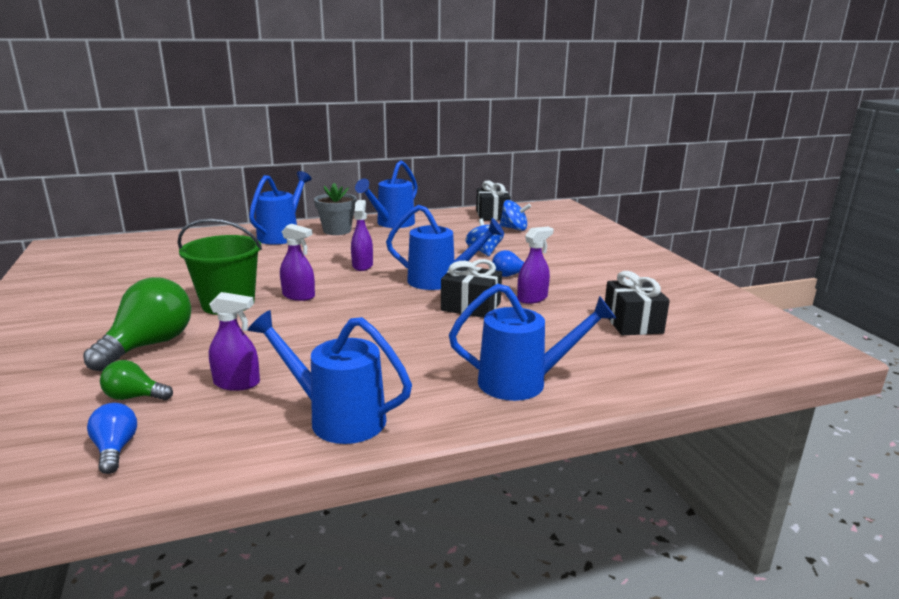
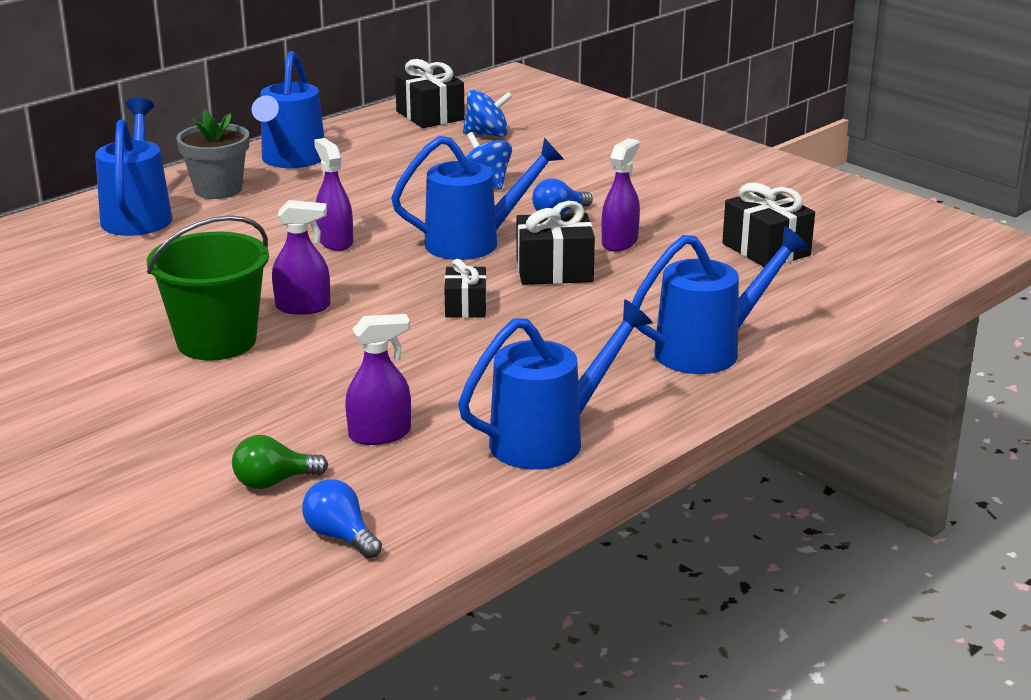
camera: 25 degrees left, 5 degrees up
(149, 345) = (191, 421): green light bulb -> none
(337, 418) = (549, 439): blue watering can -> blue watering can turned 150 degrees clockwise
(391, 316) = (466, 306): none -> black gift

